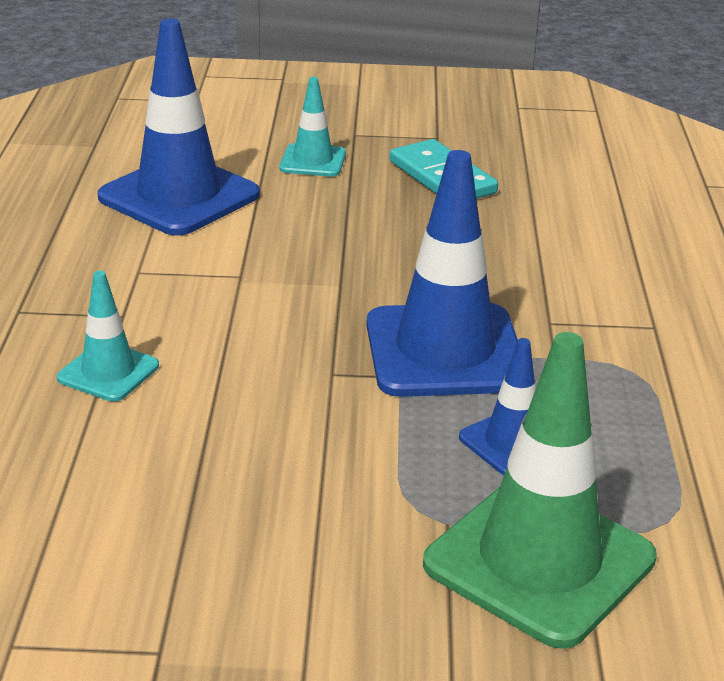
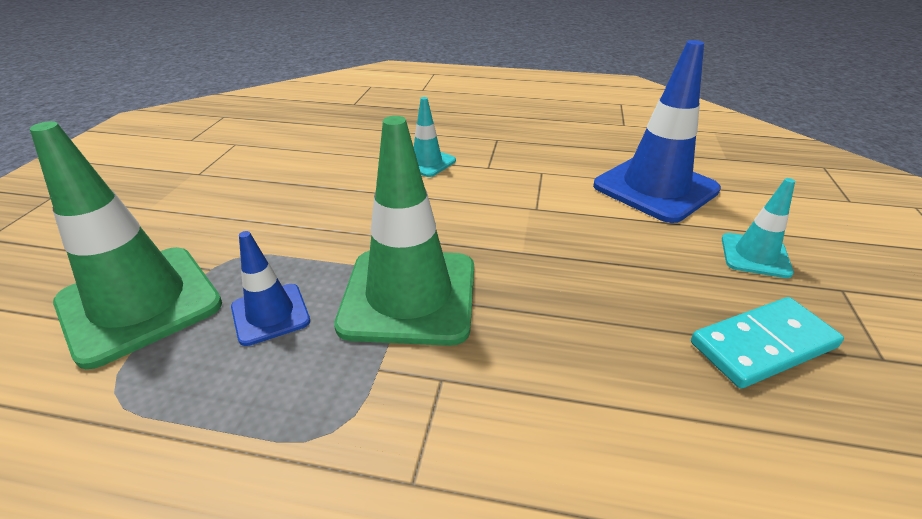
camera: 100 degrees right, 5 degrees up
(445, 351) = (409, 296): blue traffic cone -> green traffic cone

